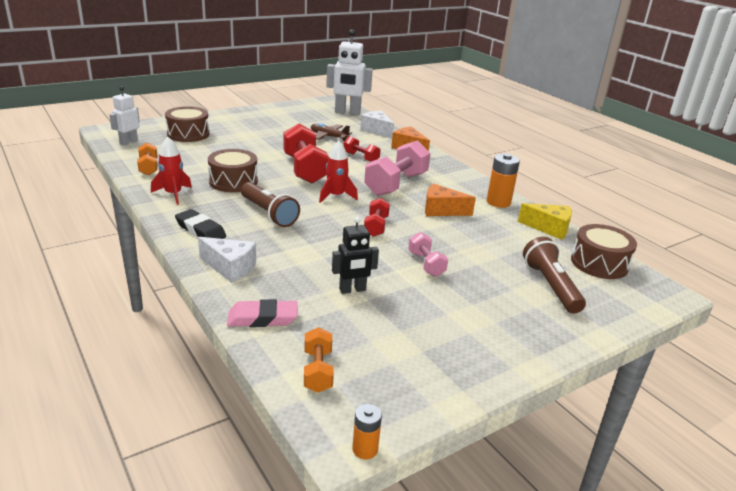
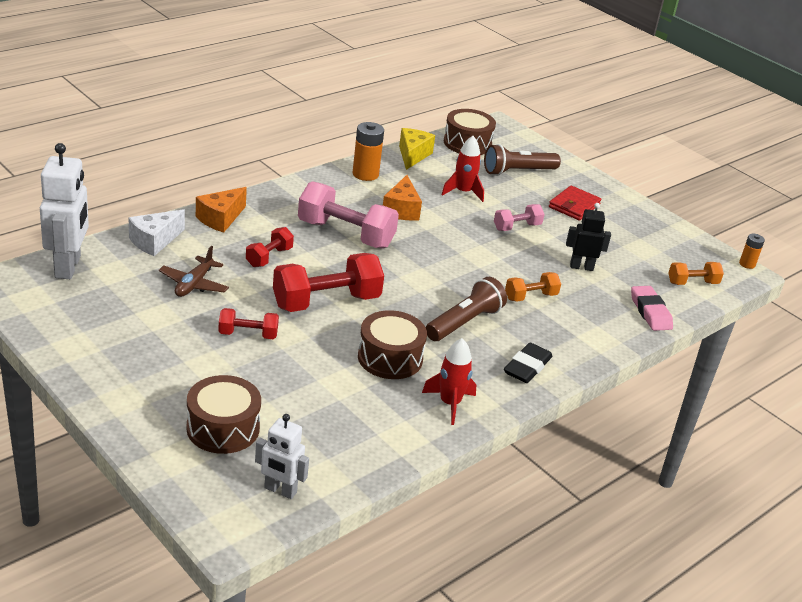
camera: 100 degrees left, 5 degrees up
(148, 167) = (375, 444): orange dumbbell -> orange dumbbell (530, 297)
(230, 268) = (587, 338): white cheese -> none
(336, 196) = (397, 276): red rocket -> red rocket (463, 192)
(352, 290) = (581, 267): black robot -> black robot turned 60 degrees counterclockwise
(376, 226) = (458, 251): red dumbbell -> red dumbbell (248, 334)
(485, 312) = (574, 206): none -> red wallet

